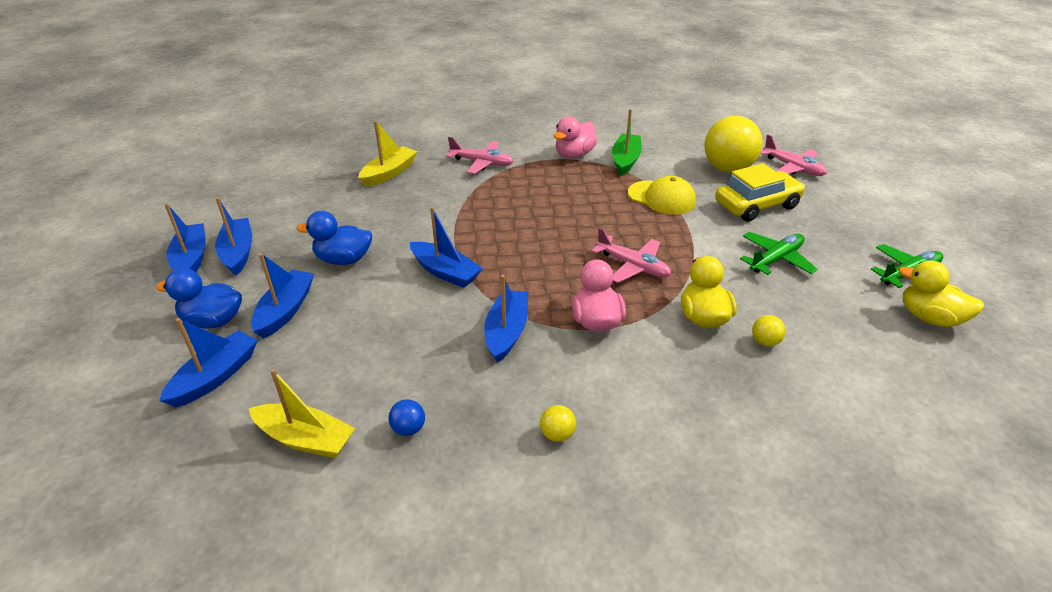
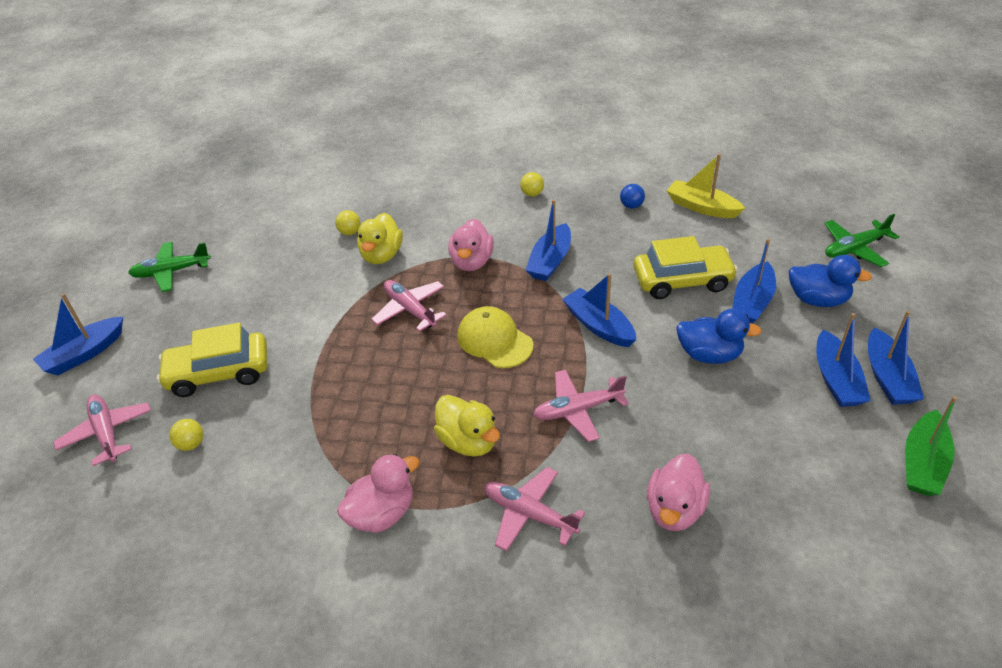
camera: 165 degrees left, 5 degrees up
(215, 377) = (788, 252): blue boat -> blue boat (84, 354)
(355, 326) = (682, 280): none -> yellow car
(389, 173) = (674, 509): yellow boat -> pink duck
(457, 212) = (577, 410): none -> pink plane
(625, 160) = (314, 486): green boat -> green boat (923, 463)
(661, 198) = (317, 400): yellow cap -> yellow cap (494, 340)
(727, 169) = (191, 444): yellow ball -> yellow ball, size x0.41
(776, 259) = (269, 300): green plane -> green plane (854, 248)
(929, 318) = (206, 236): yellow duck -> yellow duck (468, 441)

